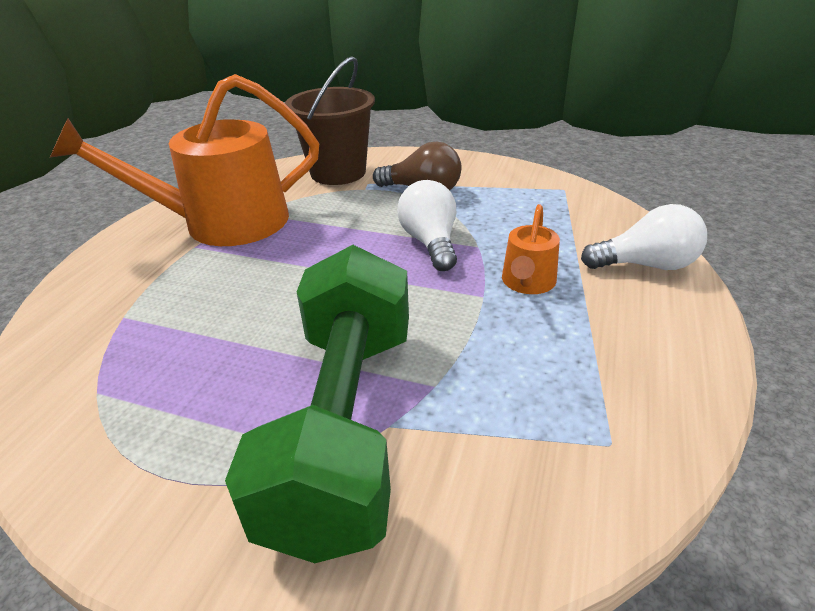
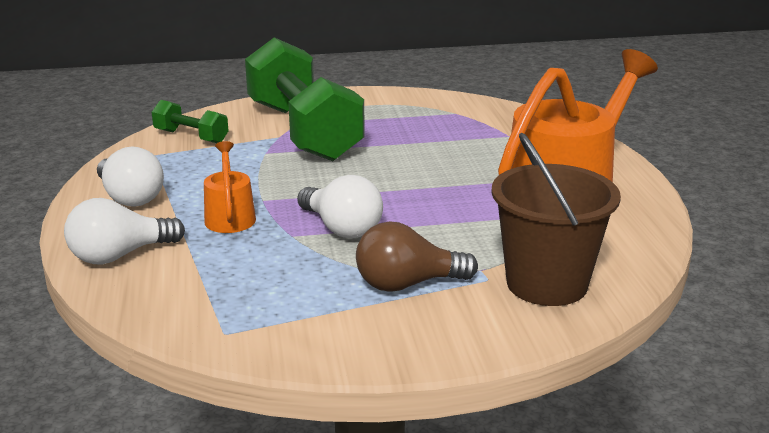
camera: 150 degrees right, 10 degrees down
(534, 482) = (191, 137): none -> green dumbbell
(642, 346) = (130, 197): none -> white light bulb

